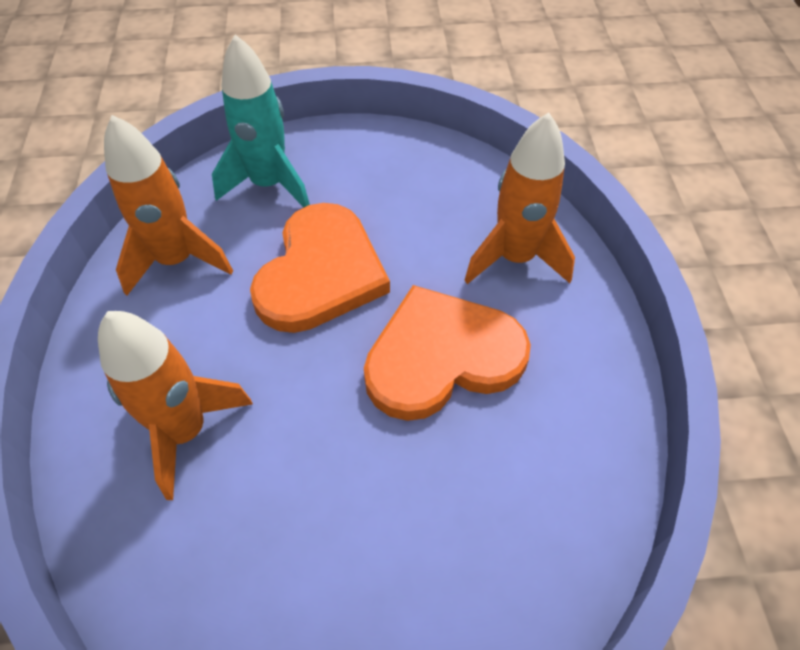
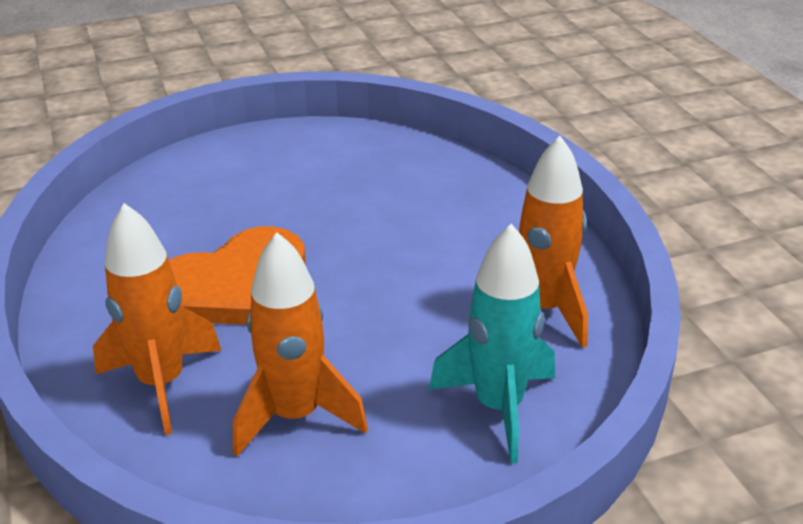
camera: 165 degrees right, 20 degrees down
(185, 431) = (438, 208): orange rocket -> orange rocket (296, 416)
(320, 273) = (383, 327): orange heart -> none

